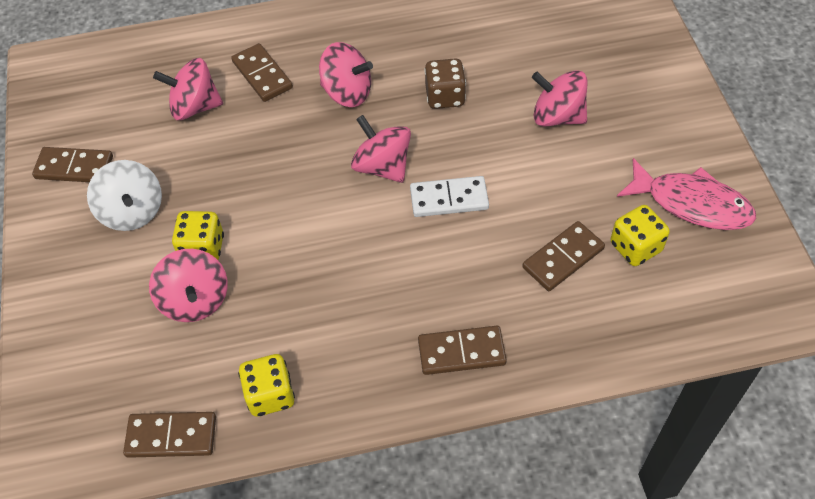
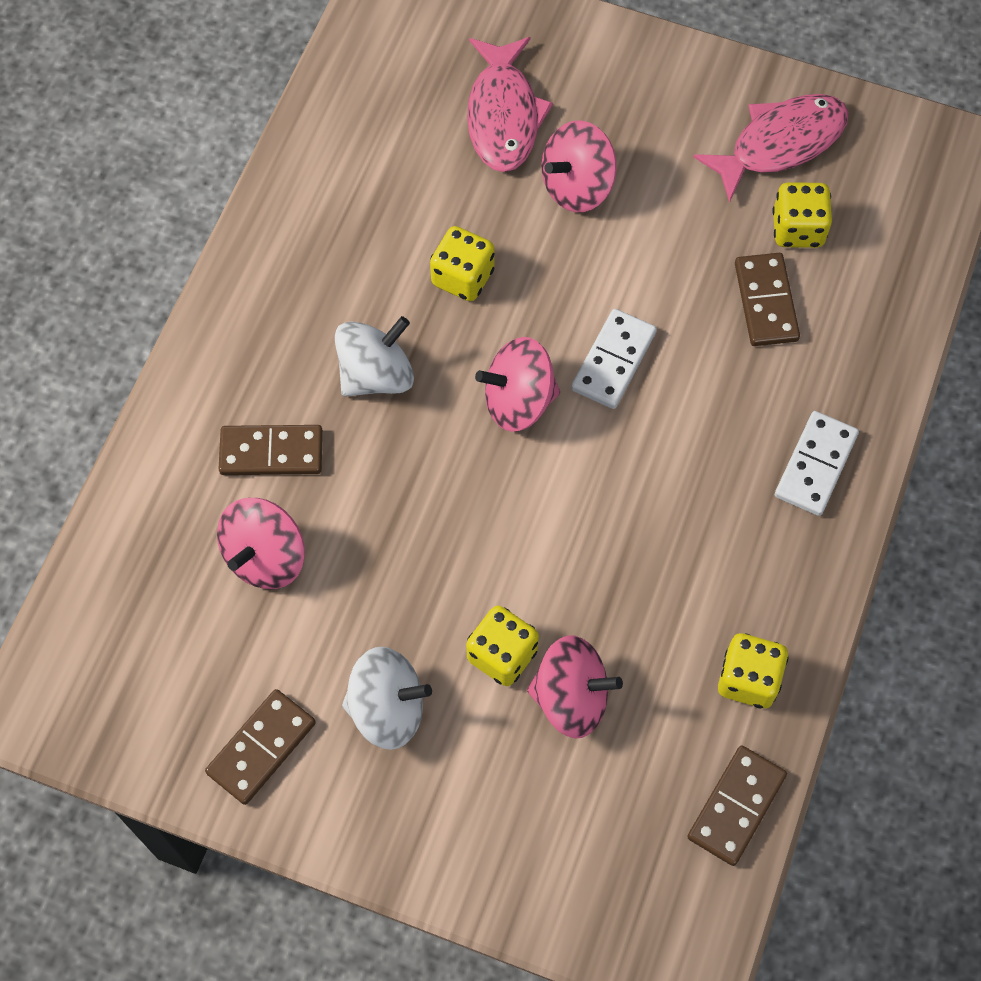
camera: 60 degrees left, 10 degrees up
(347, 92) = (376, 374): pink spinning top -> white spinning top
(445, 97) = (463, 277): brown dice -> yellow dice
(461, 352) = (816, 465): brown domino -> white domino
(573, 57) = (503, 116): none -> pink fish

